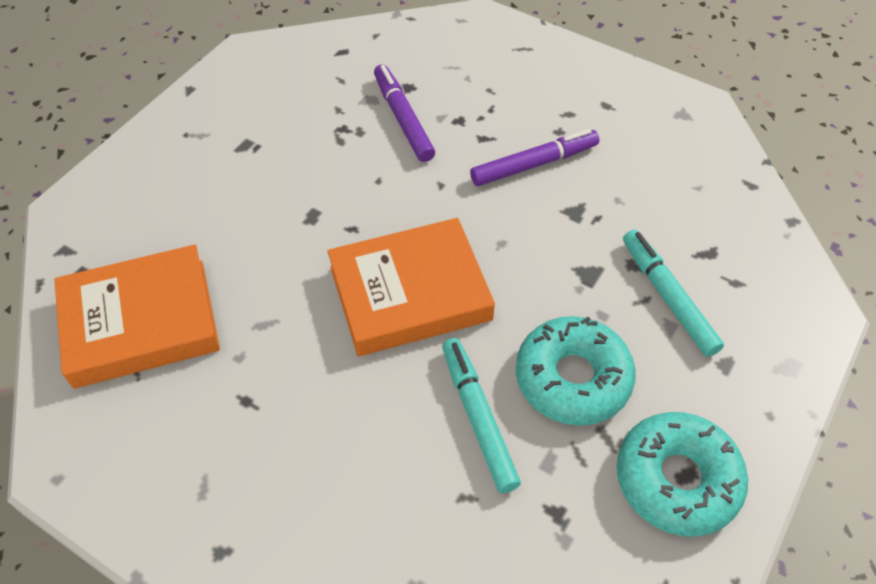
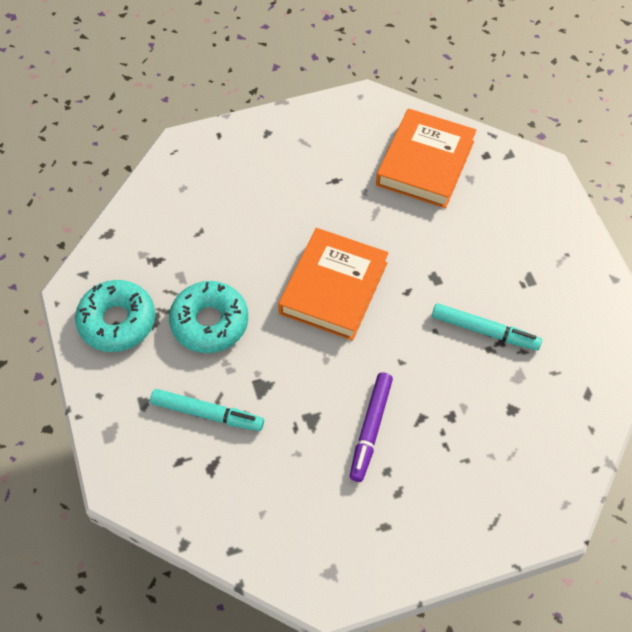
camera: 130 degrees right, 5 degrees up
(403, 119) = (481, 383): purple marker -> none
(478, 418) = (231, 265): turquoise marker -> turquoise marker (484, 331)

